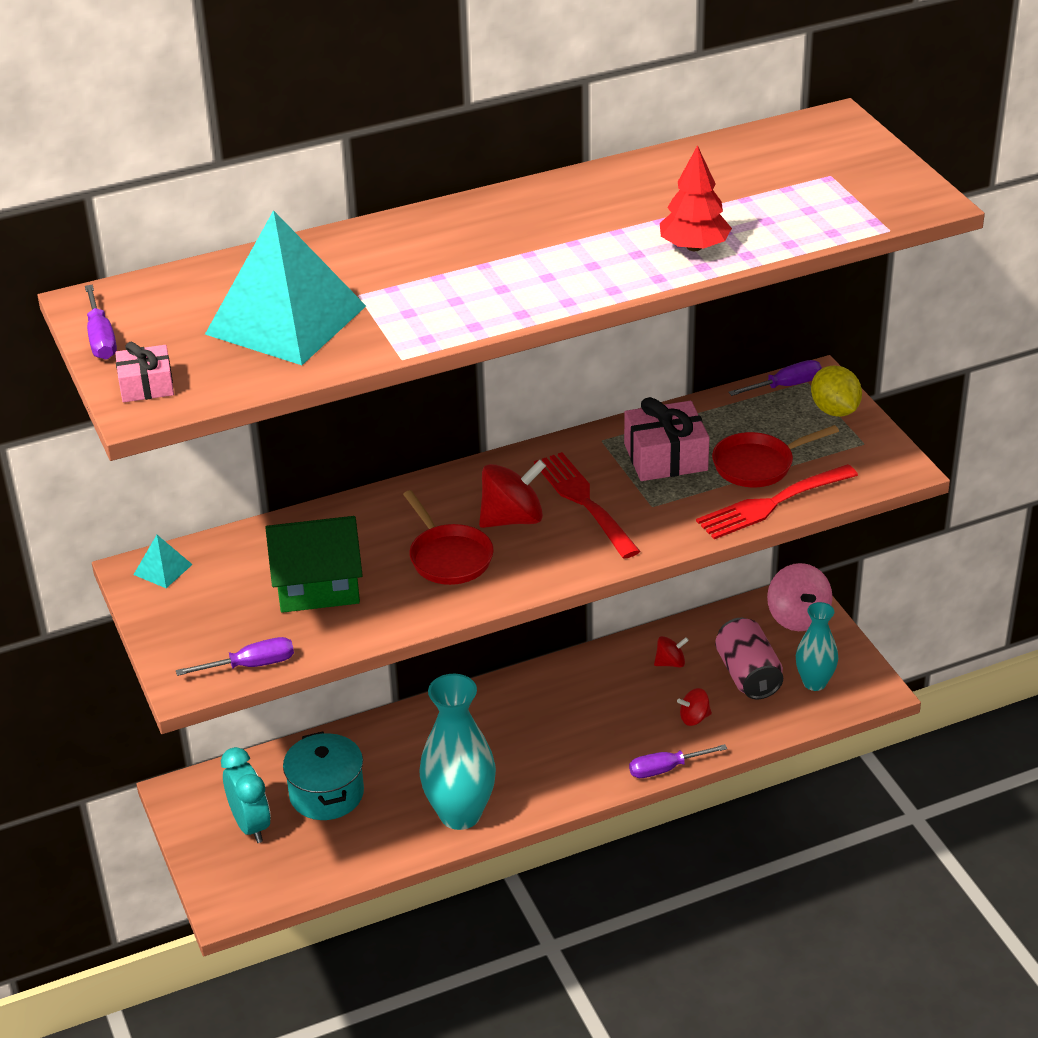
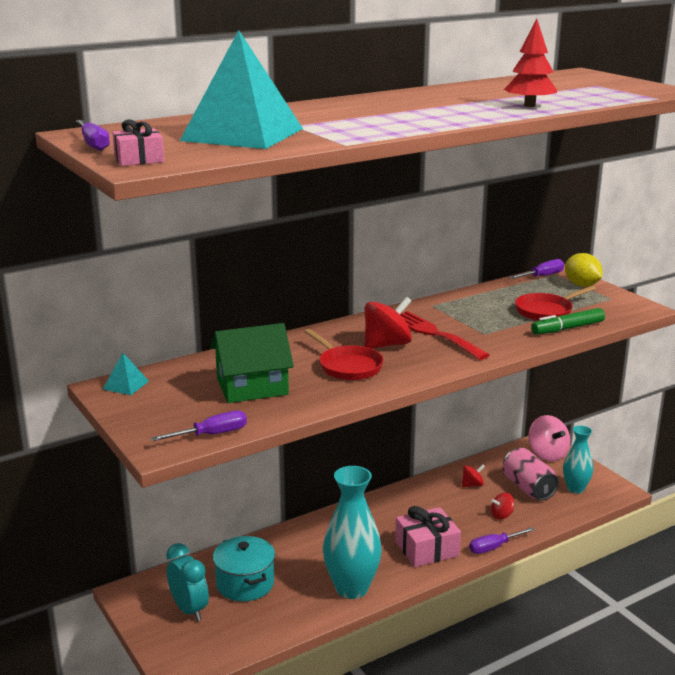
camera: 10 degrees left, 15 degrees down
(665, 457) = (481, 311): pink gift -> pink gift (427, 549)
(771, 504) = (567, 328): red fork -> green marker

